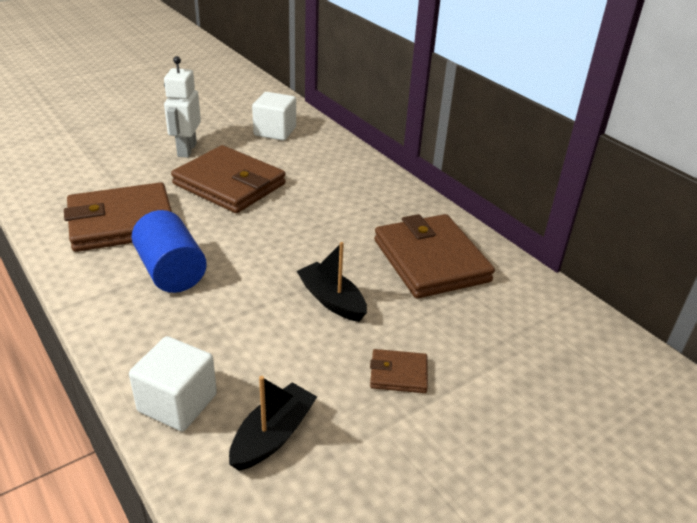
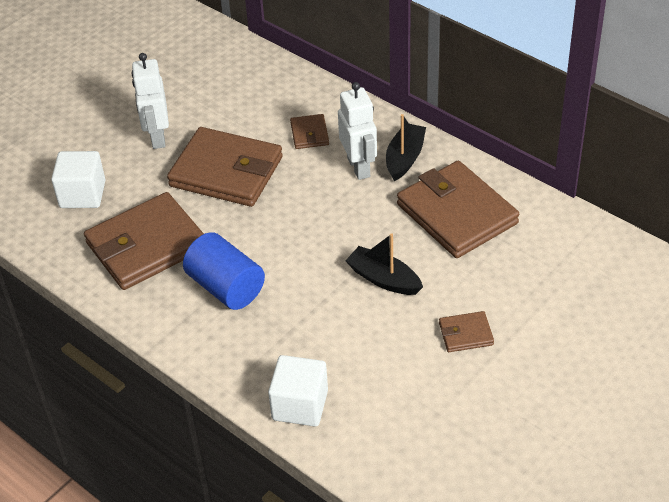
camera: 10 degrees left, 10 degrees up
(273, 436) = (387, 411): black boat -> black boat (405, 158)
(275, 131) = (238, 86): white cube -> white cube (82, 194)
(318, 173) = (309, 134): none -> brown wallet
(351, 205) = (359, 167): none -> white robot

